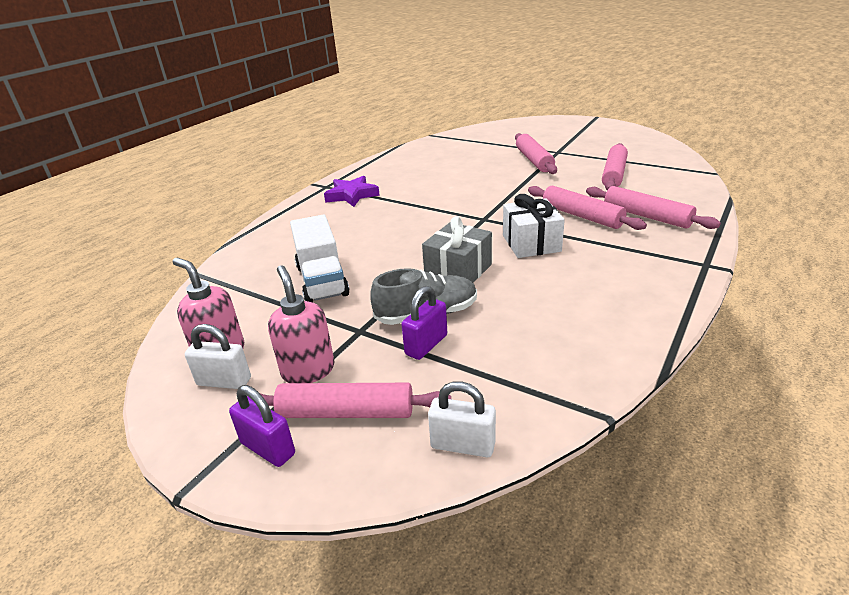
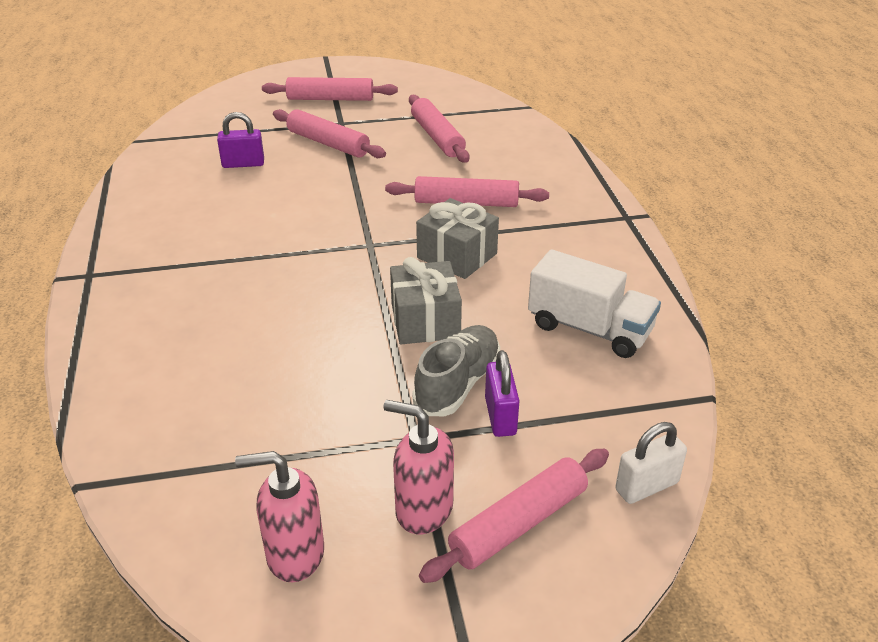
camera: 45 degrees left, 5 degrees up
(224, 381) = (349, 578): white padlock -> none
(268, 448) = (497, 604): purple padlock -> purple padlock (243, 164)
(322, 281) = (286, 406): white truck -> white truck (589, 329)
(352, 195) = (151, 274): purple star -> none
(531, 243) = (457, 256): white gift -> grey gift
(646, 216) = (525, 181): pink rolling pin -> pink rolling pin (330, 99)

